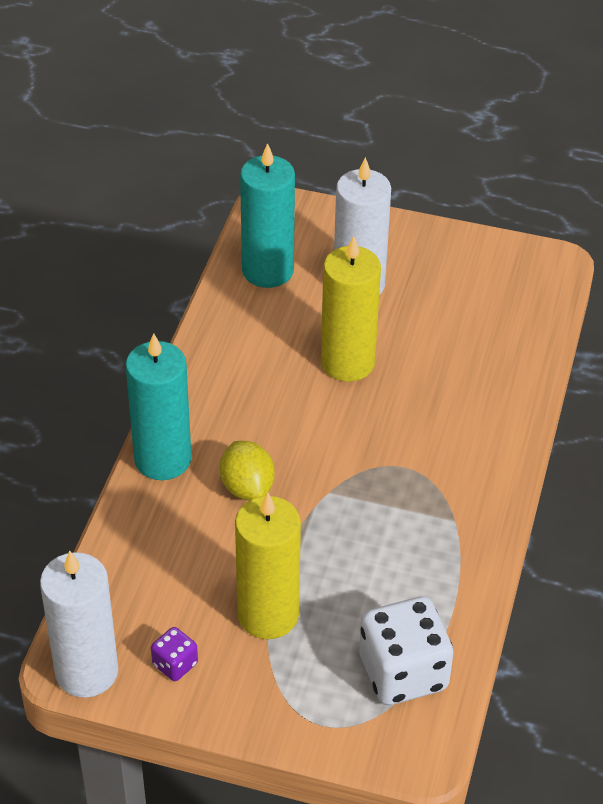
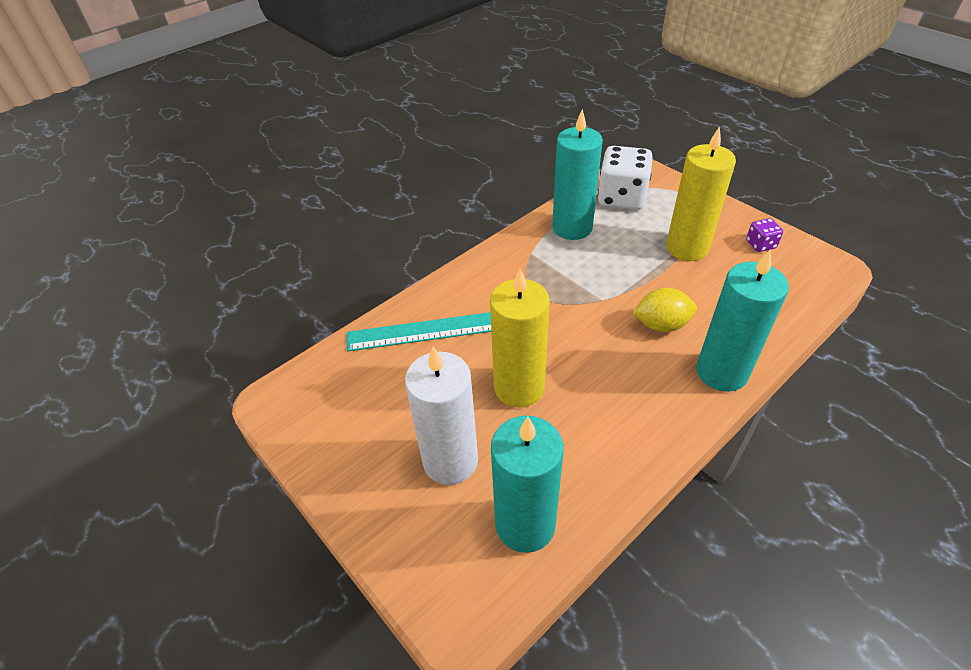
camera: 145 degrees left, 0 degrees up
(86, 671) = (823, 260): white candle -> none
(247, 487) = (661, 325): yellow lemon -> yellow lemon turned 75 degrees clockwise
(433, 584) = (572, 228): none -> turquoise candle
(486, 374) = (423, 331): none -> turquoise ruler

